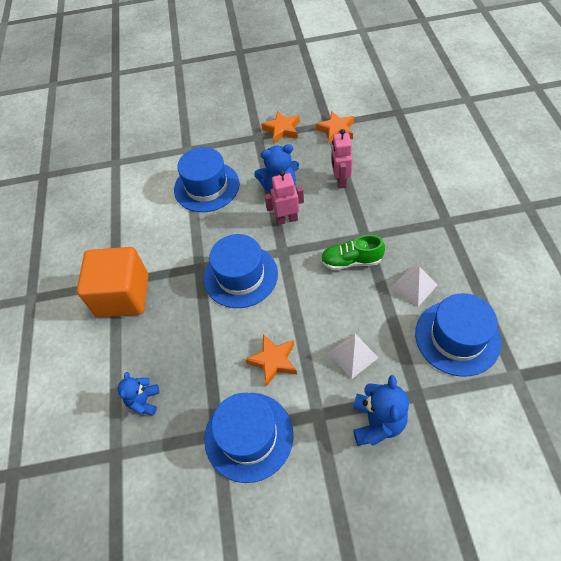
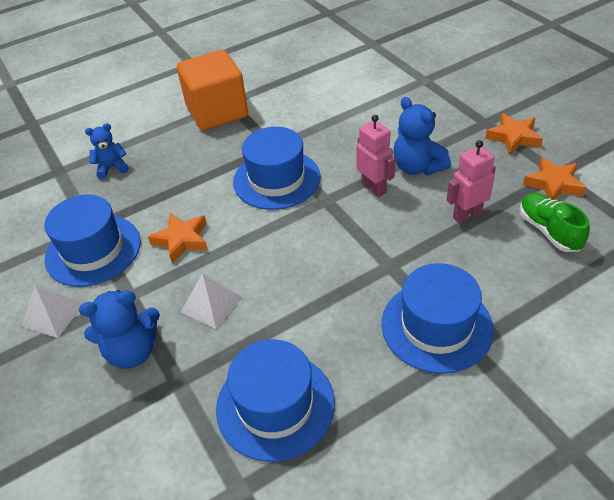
camera: 65 degrees right, 10 degrees down
(206, 187) = (381, 112): blue hat -> blue hat (436, 326)
(351, 261) = (343, 263): green shoe -> green shoe (548, 231)
(414, 286) = (335, 337): white pyramid -> white pyramid (53, 315)

